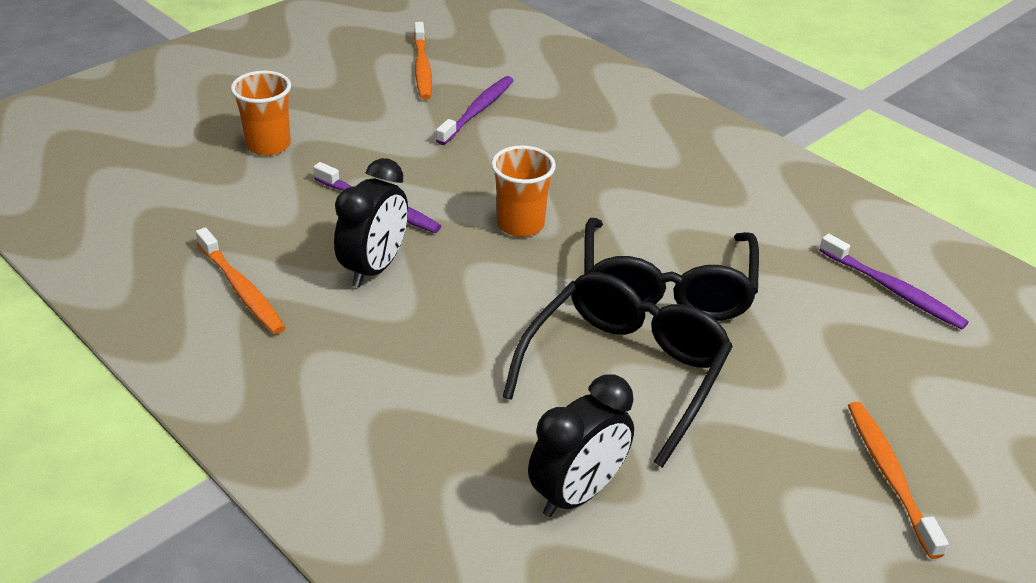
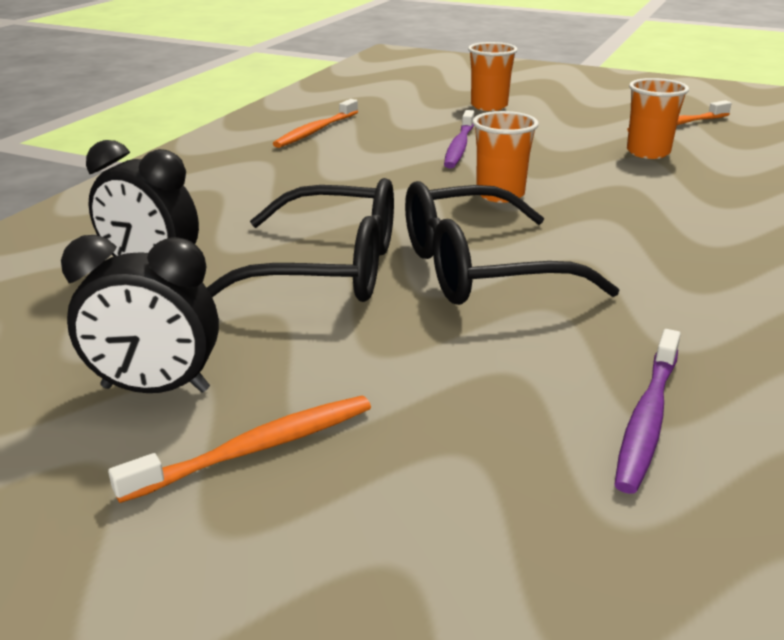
camera: 70 degrees right, 10 degrees down
(374, 268) = (379, 159): black clock -> black clock (155, 389)
(477, 111) = (648, 152): purple toothbrush -> orange cup

